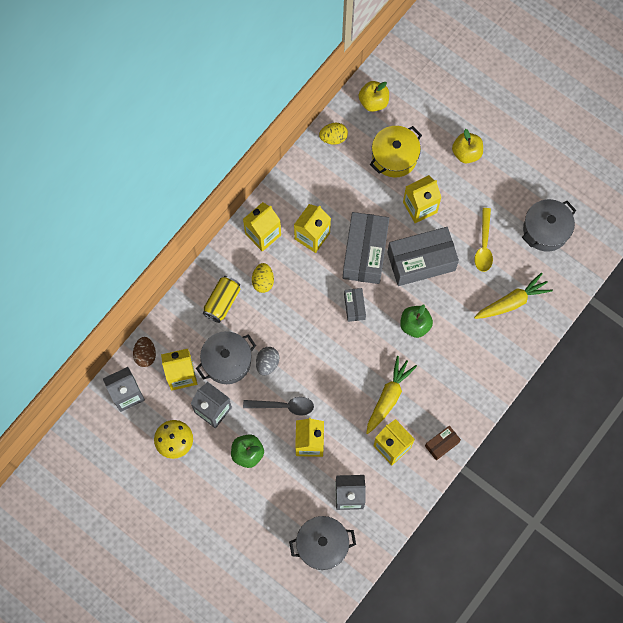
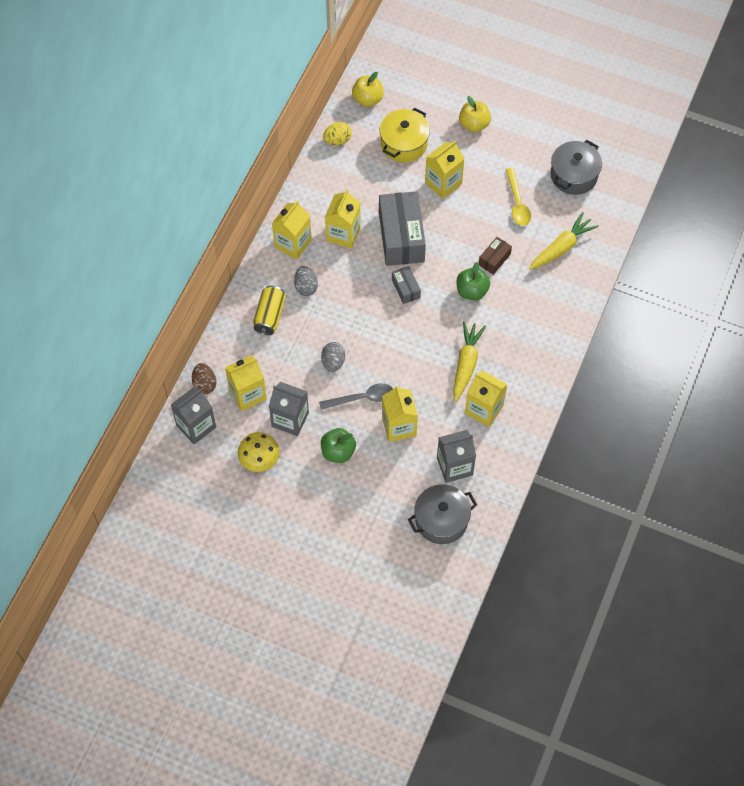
camera: 15 degrees left, 10 degrees down
(227, 361) = (291, 370): grey pot -> none
(263, 281) = (306, 287): yellow egg -> grey egg
(421, 261) = (459, 232): grey box -> none
(442, 444) = (533, 395): brown box -> brown box (494, 259)

